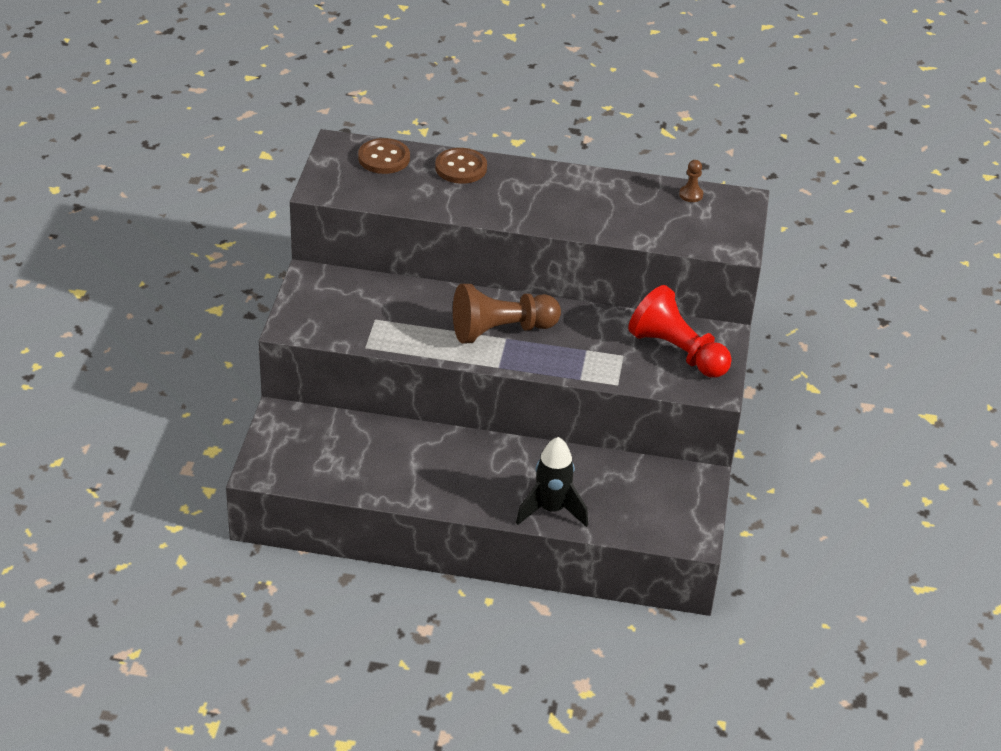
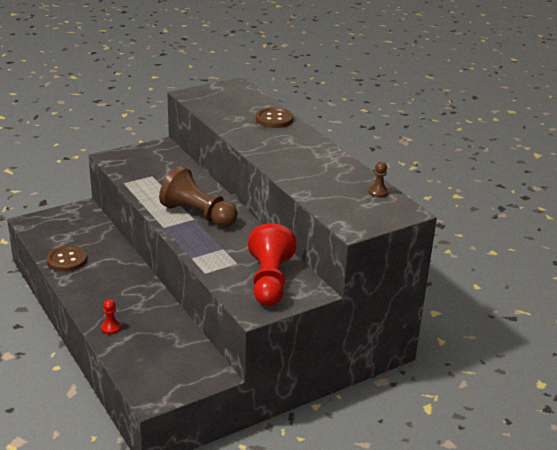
camera: 50 degrees right, 10 degrees down
(384, 158) = (245, 99): brown button -> brown button (67, 260)
(551, 510) = (111, 328): black rocket -> red pawn

